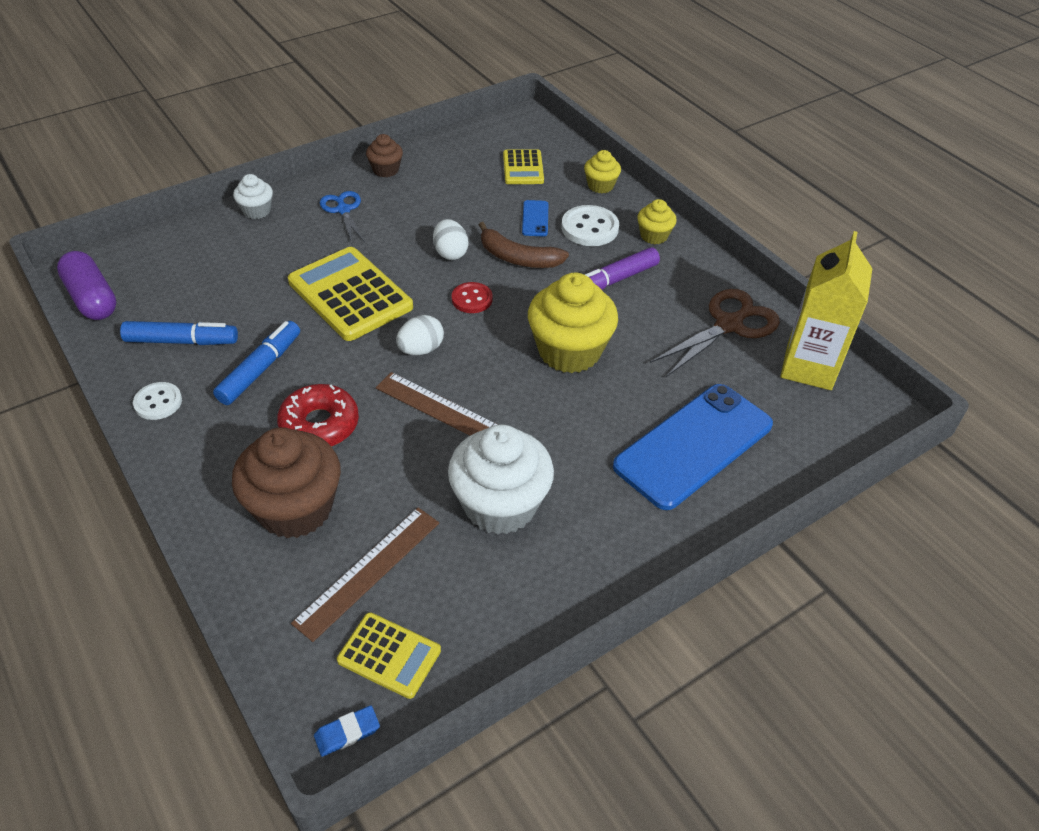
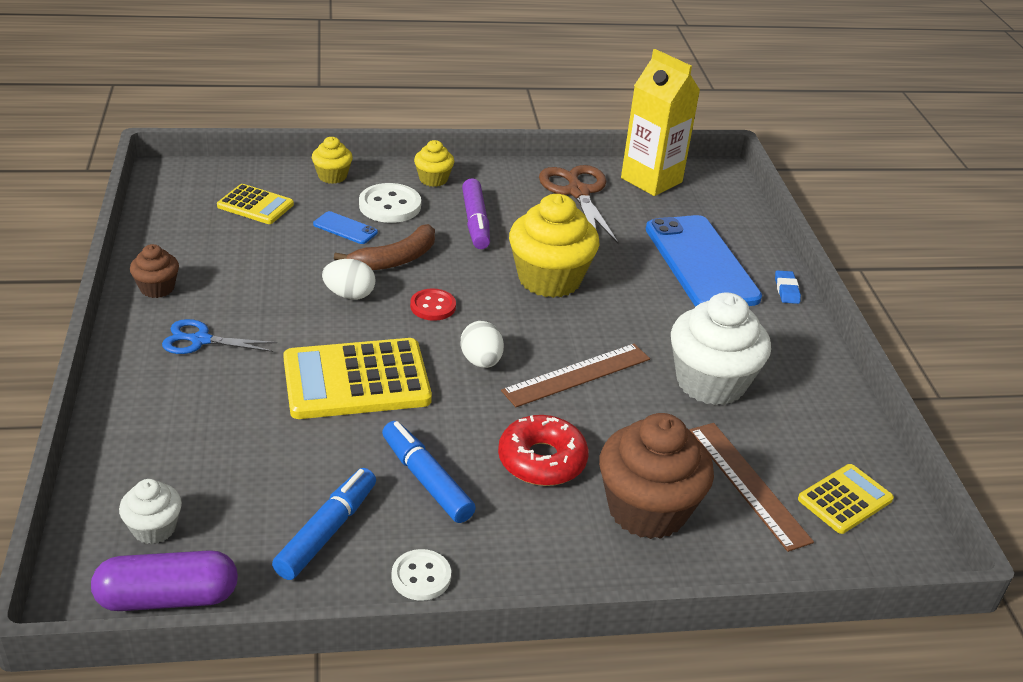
camera: 65 degrees left, 10 degrees down
(257, 211) = (129, 405): white cupcake -> white cupcake (154, 528)
(347, 733) = (914, 548): blue eraser -> blue eraser (786, 290)

